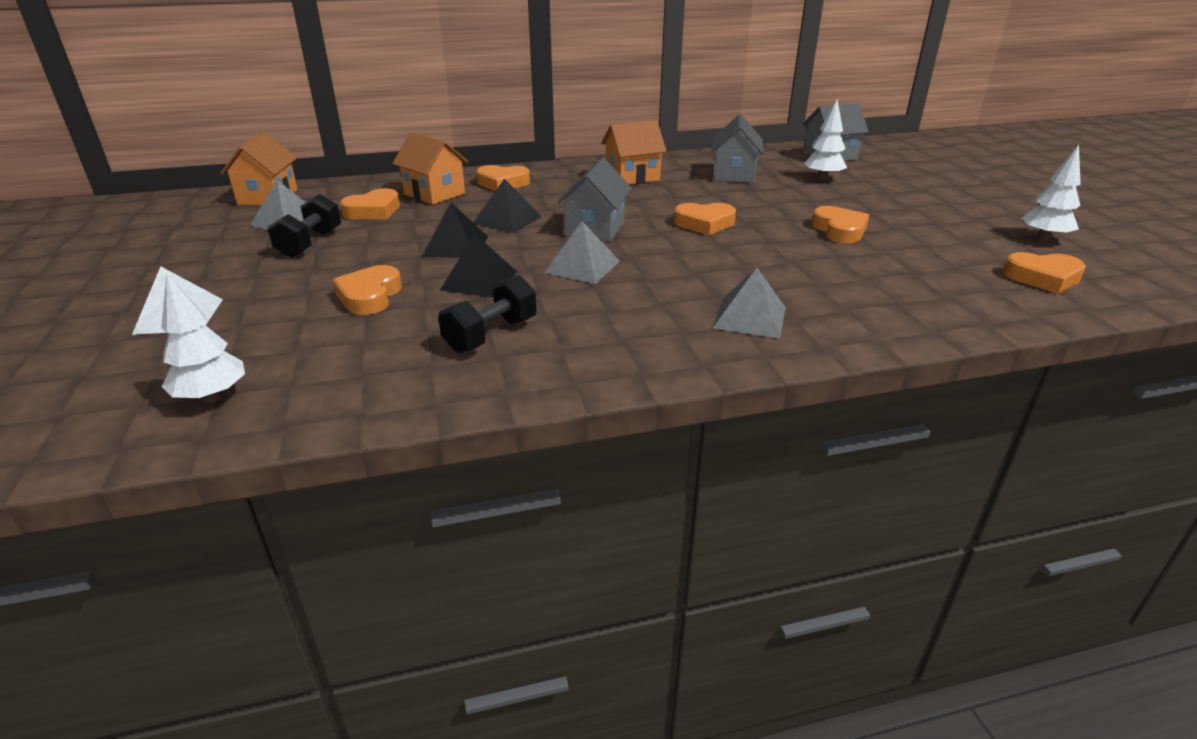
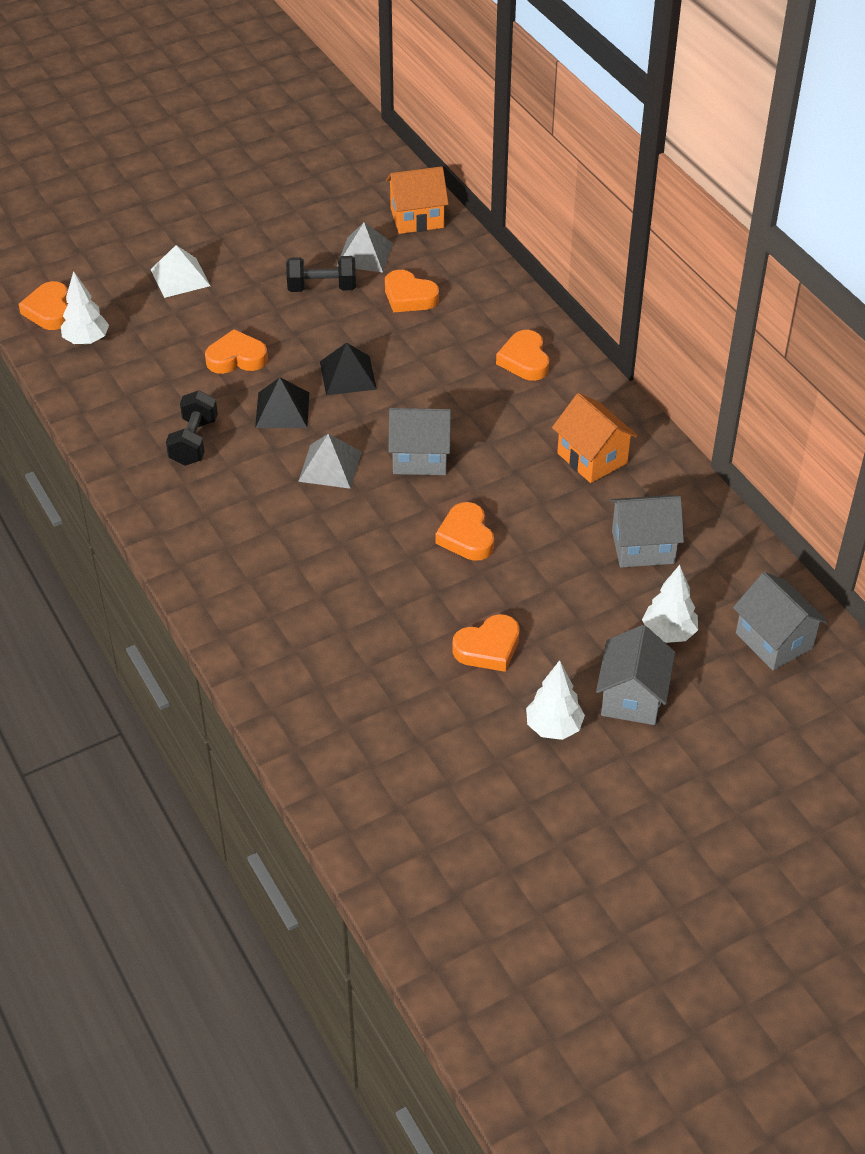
camera: 75 degrees right, 15 degrees up
(434, 194) = (471, 321): orange house -> none
(491, 335) = (194, 442): black dumbbell -> black dumbbell turned 75 degrees clockwise
(507, 220) = (421, 391): black pyramid -> none
(750, 317) = (262, 587): grey pyramid -> none
(888, 194) = (632, 697): none -> grey house
(1042, 278) = (412, 810): orange heart -> orange heart (49, 311)
(1043, 238) = (531, 833): white tree -> white tree (554, 727)

